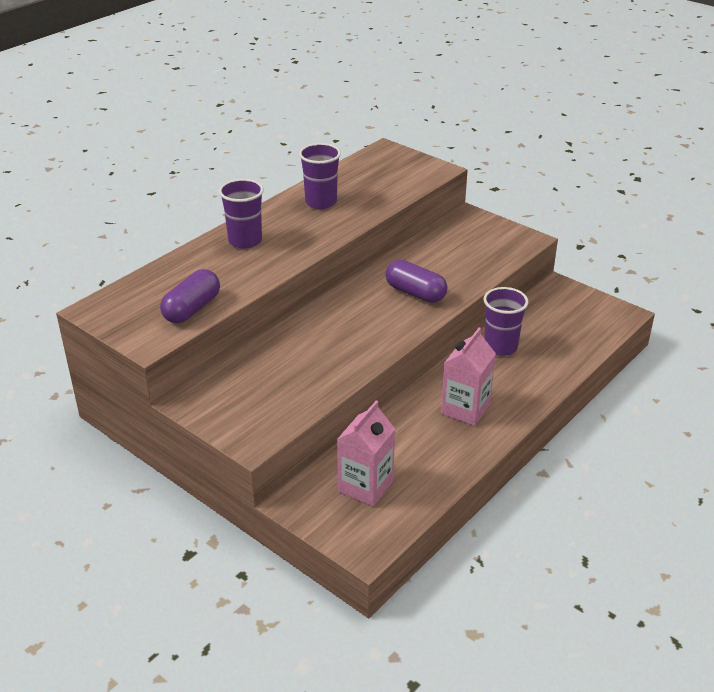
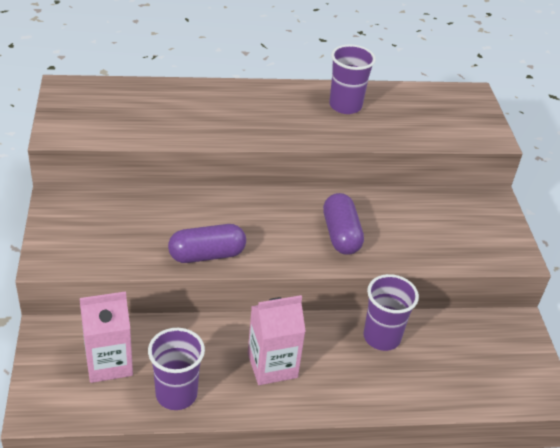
camera: 40 degrees right, 5 degrees up
(192, 309) = (121, 128): purple capsule -> purple capsule (207, 255)
(245, 241) = (239, 101): purple cup -> purple cup (176, 394)

